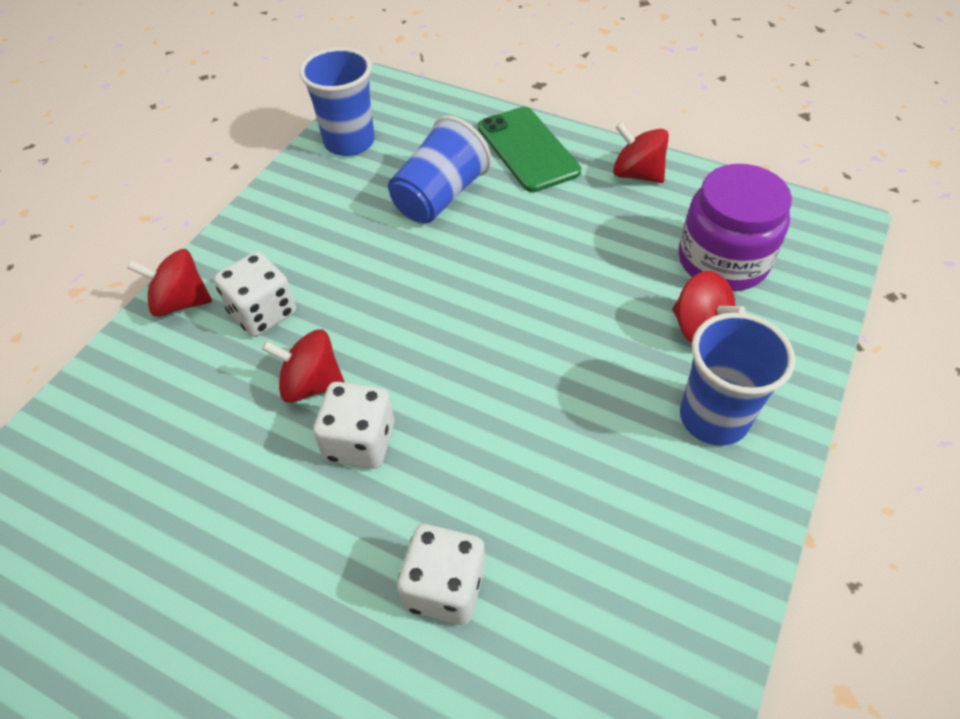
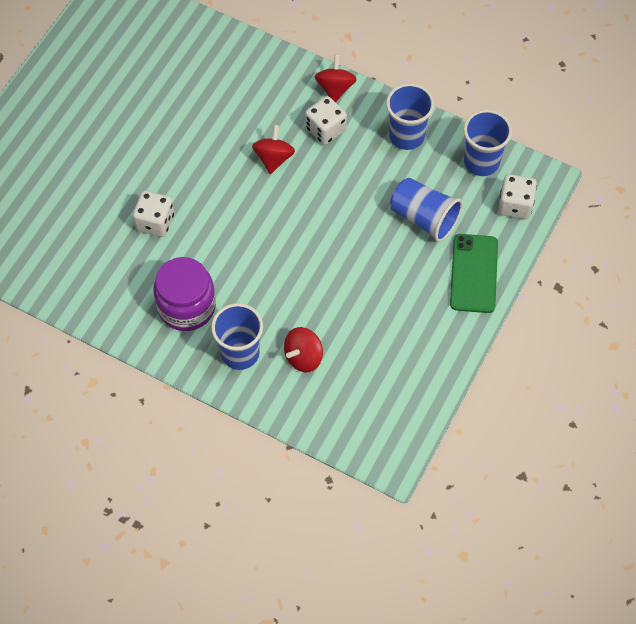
camera: 90 degrees right, 10 degrees up
(293, 215) = (407, 136): none -> blue cup
(360, 441) = (236, 183): white dice -> white dice (515, 205)
(528, 149) = (474, 273): green phone -> green phone turned 60 degrees counterclockwise
(636, 174) = (447, 341): red spinning top -> none
(722, 260) = (360, 381): purple jar -> purple jar (186, 306)

